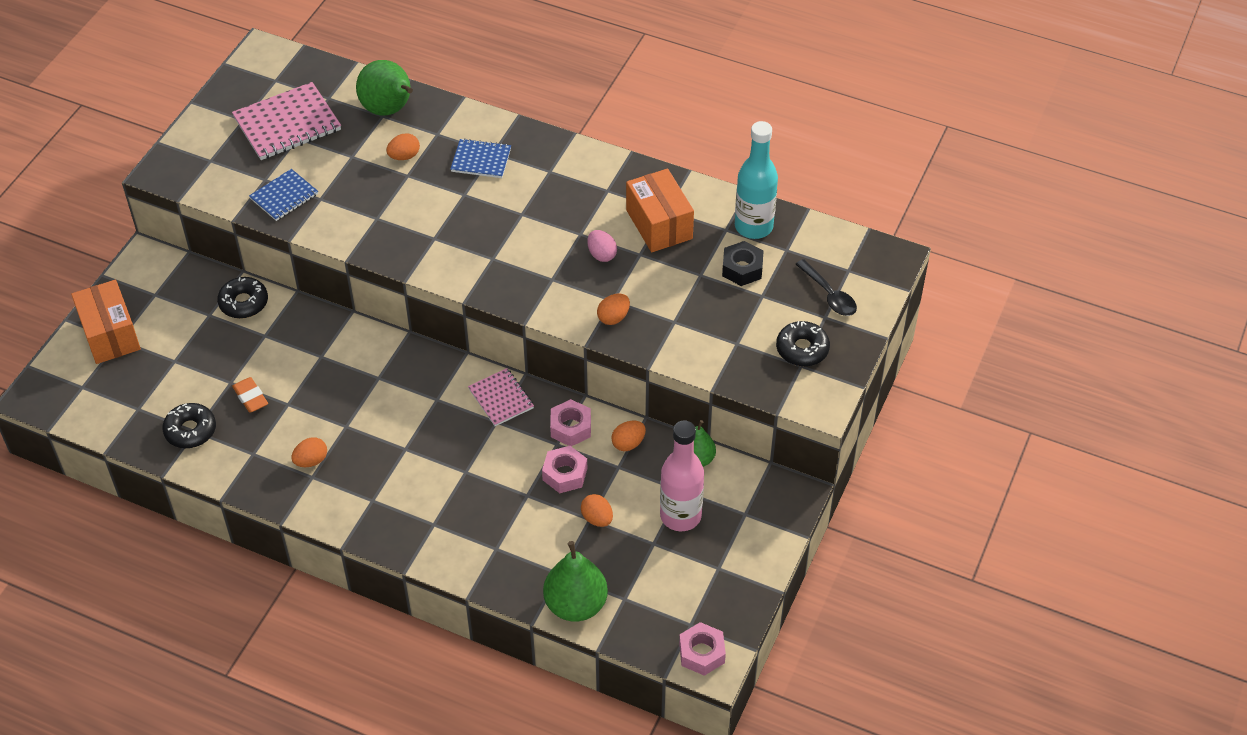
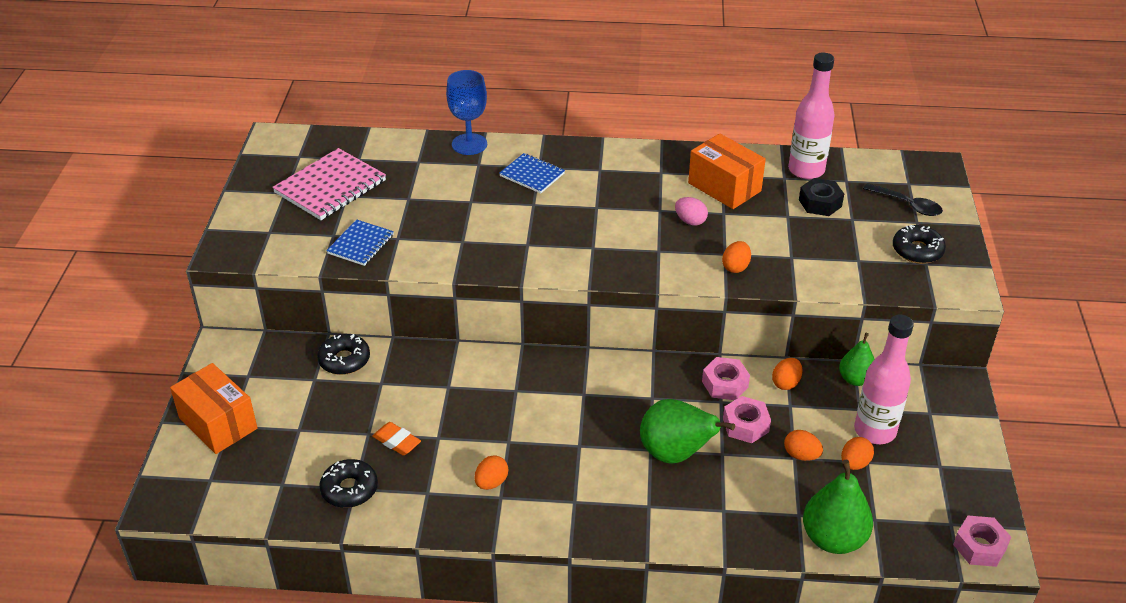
camera: 20 degrees left, 10 degrees down
(389, 110) = (422, 156): green pear -> green pear (675, 454)
(404, 156) = (458, 187): orange egg -> orange egg (854, 463)
(440, 108) = (469, 144): none -> blue goblet
(481, 160) = (532, 175): blue notebook -> blue notebook turned 45 degrees clockwise
(501, 398) = (644, 377): pink notebook -> none
(753, 226) = (806, 170): turquoise bottle -> pink bottle

